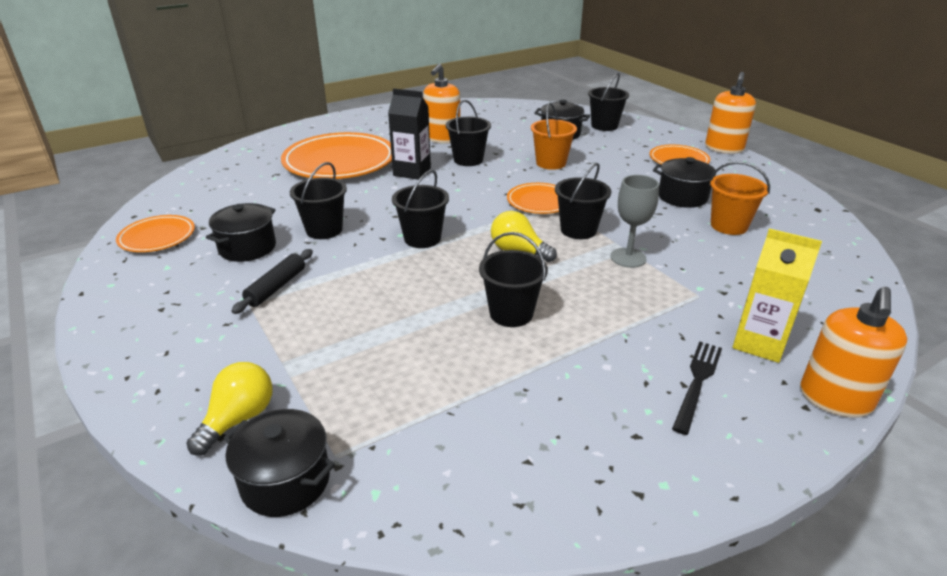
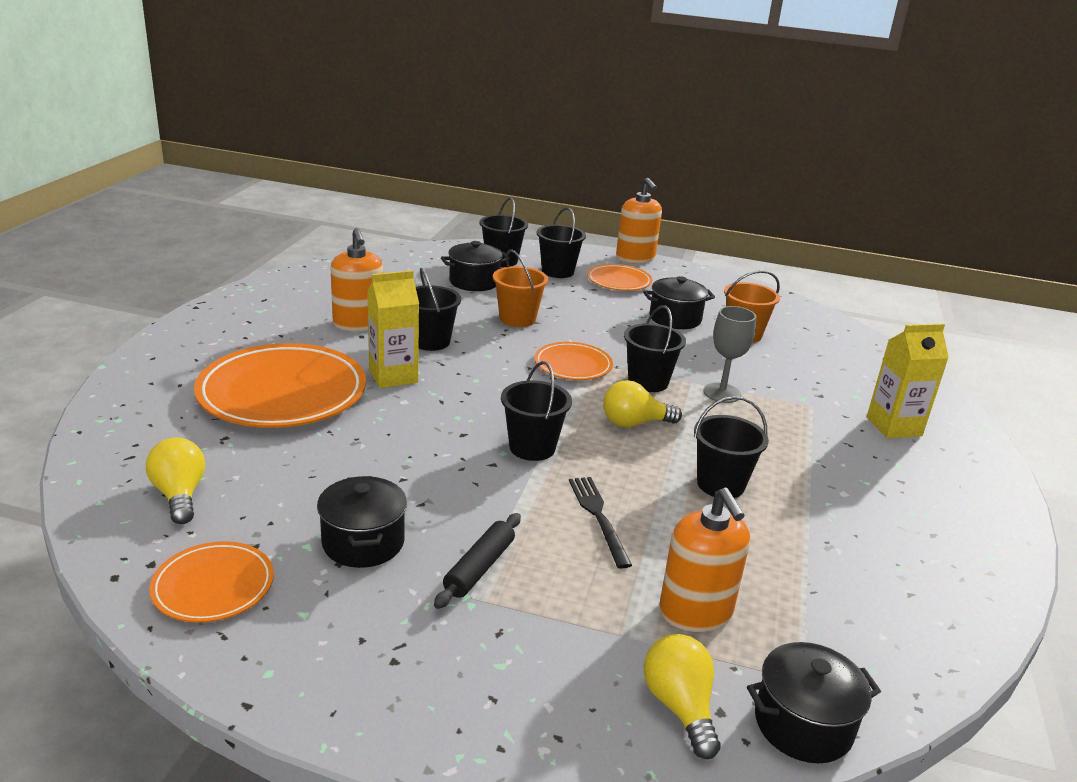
camera: 45 degrees left, 5 degrees down
(214, 192) = (180, 495): none -> yellow light bulb
(276, 287) = (479, 568): black rolling pin -> black rolling pin turned 45 degrees clockwise
(324, 230) = (415, 482): black bucket -> black bucket (557, 271)
(412, 172) = (393, 376): black carton -> yellow carton
(697, 382) = (906, 475): black fork -> black fork (598, 517)
(835, 399) = (978, 446): orange soap dispenser -> orange soap dispenser (695, 612)

